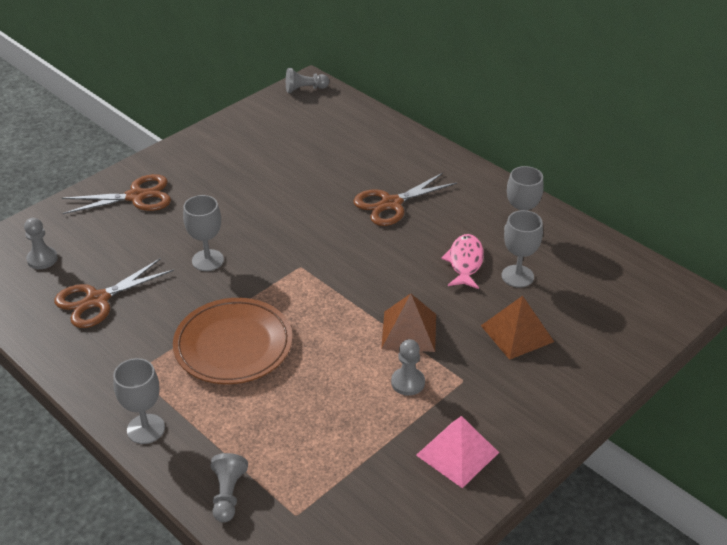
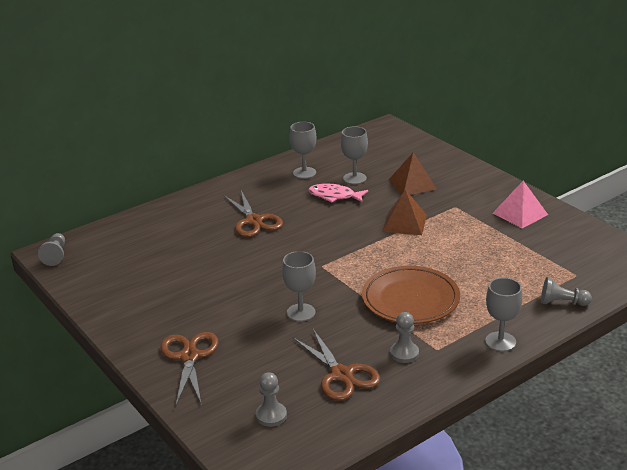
camera: 80 degrees left, 10 degrees down
(408, 382) = (456, 227): grey pawn -> grey pawn (404, 353)

